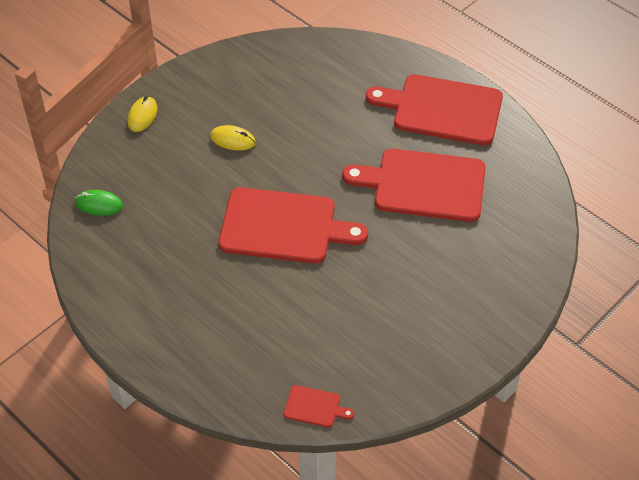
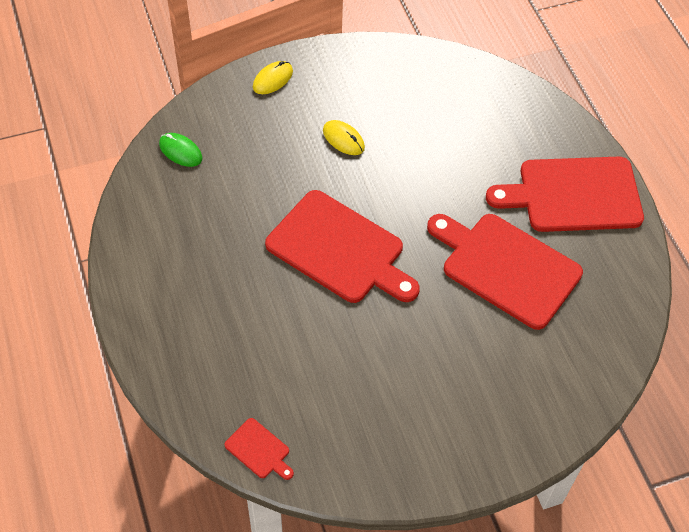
camera: 25 degrees right, 5 degrees up
(442, 109) = (574, 195): red cutting board -> red cutting board turned 45 degrees counterclockwise

